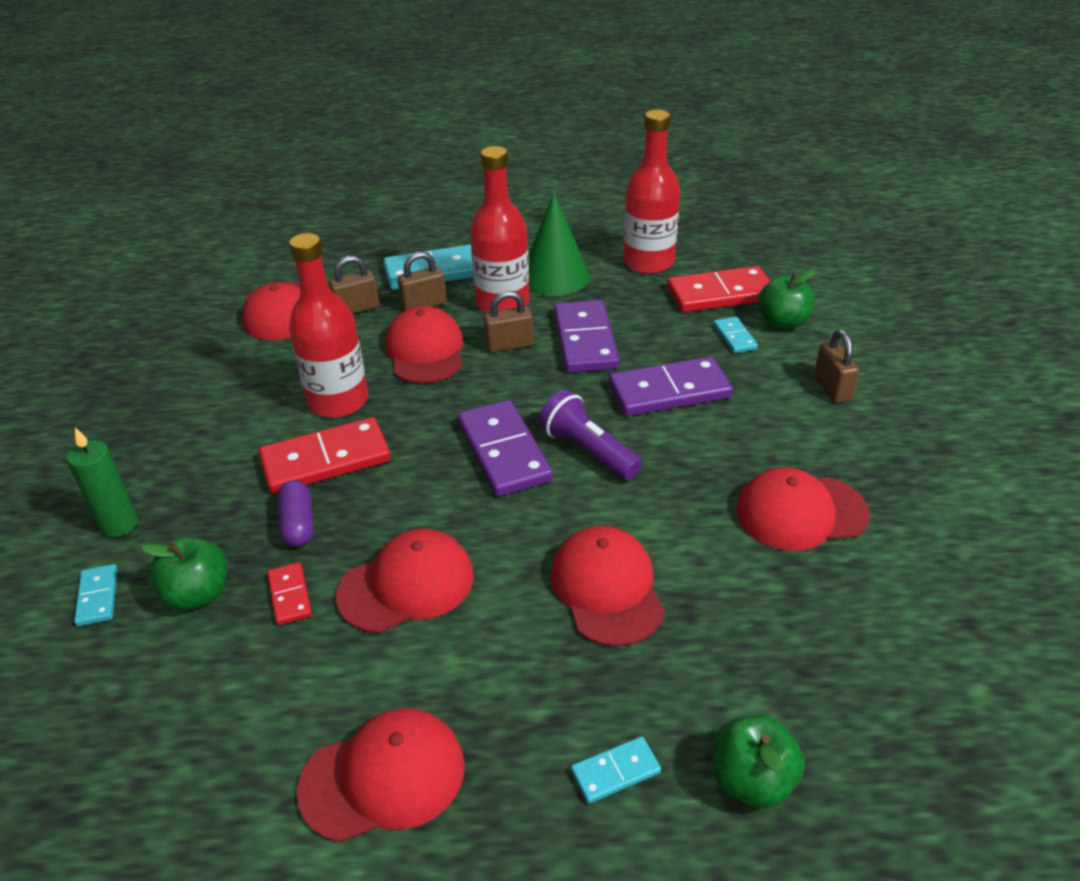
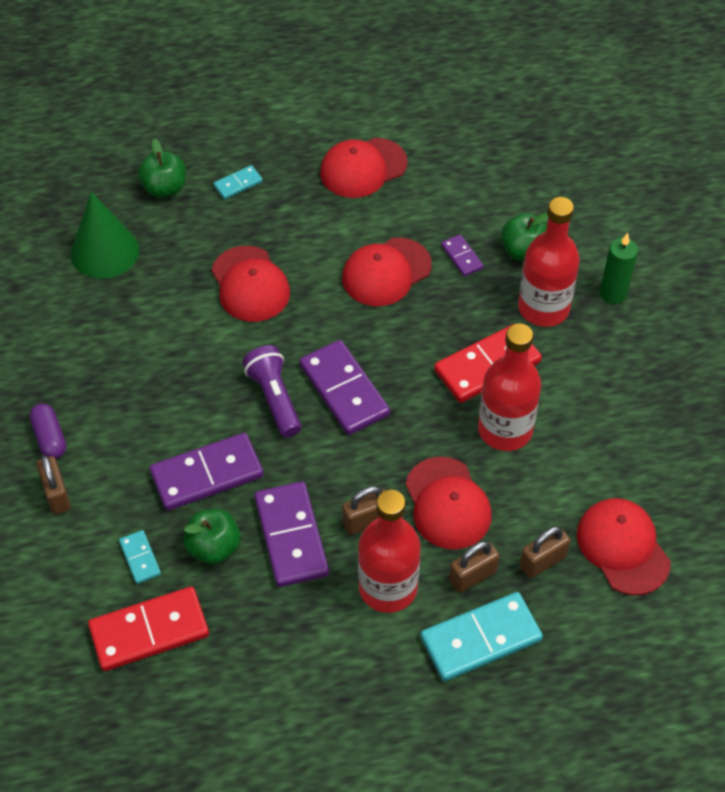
camera: 170 degrees right, 15 degrees up
(98, 597) = (589, 242): turquoise domino -> none
(290, 595) = (461, 257): red domino -> purple domino
(298, 524) = (482, 308): purple capsule -> purple capsule (50, 438)
(554, 276) = (338, 644): green cone -> green cone (105, 251)
(588, 451) = (274, 398): purple flashlight -> purple flashlight turned 150 degrees counterclockwise
(648, 262) = (230, 686): red bottle -> red bottle (543, 308)
(782, 322) = (87, 588): green apple -> green apple (214, 547)
(801, 512) = (109, 358): red cap -> none

